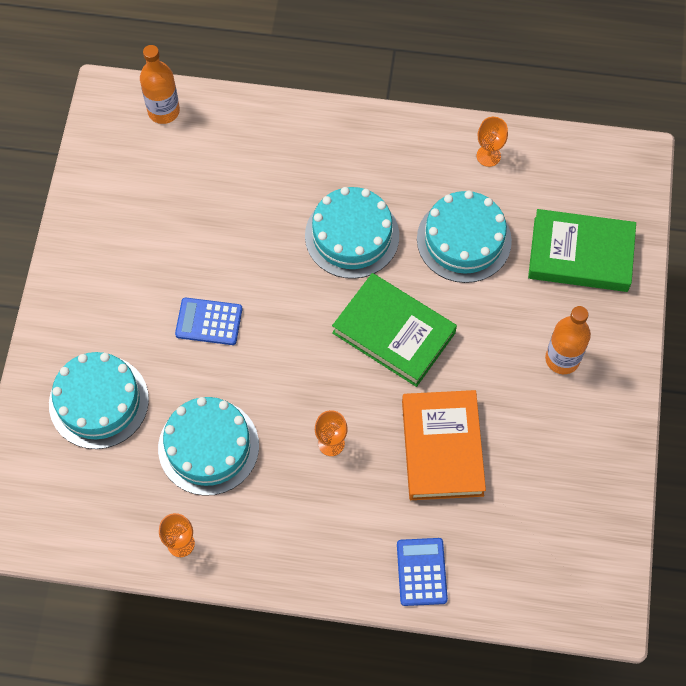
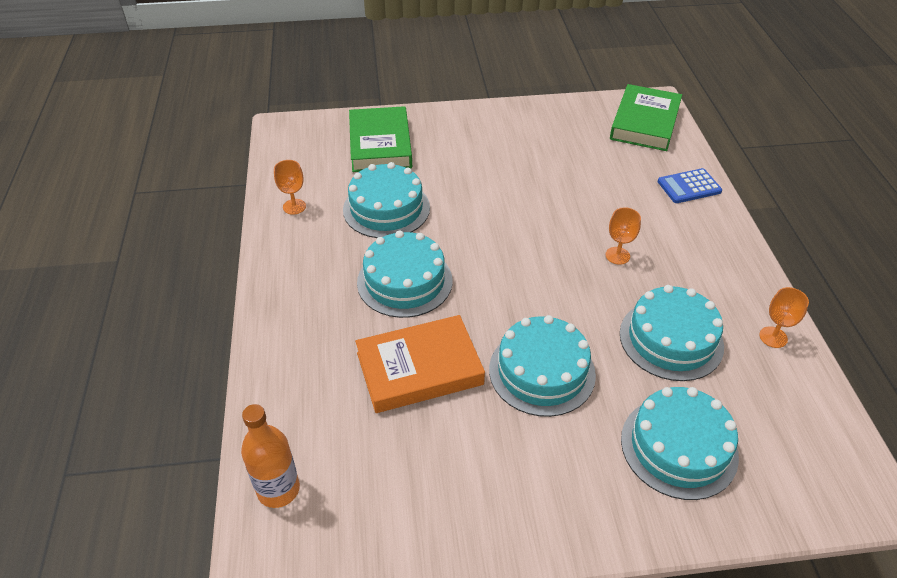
camera: 105 degrees left, 20 degrees down
(209, 322) = (542, 371): blue calculator -> turquoise cake
(393, 333) = (494, 236): green book -> green book (645, 123)
(442, 448) = (583, 191): orange book -> orange book (419, 368)
(562, 359) = (476, 142): orange bottle -> none

